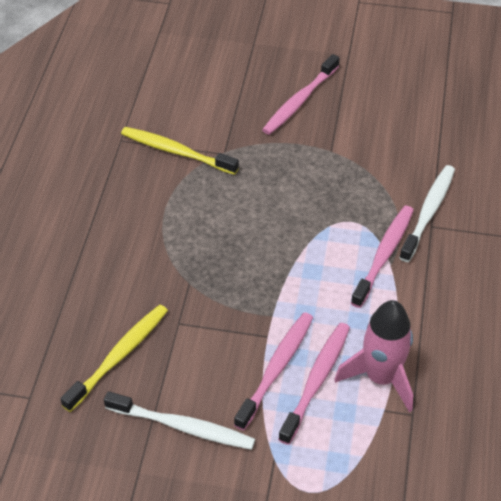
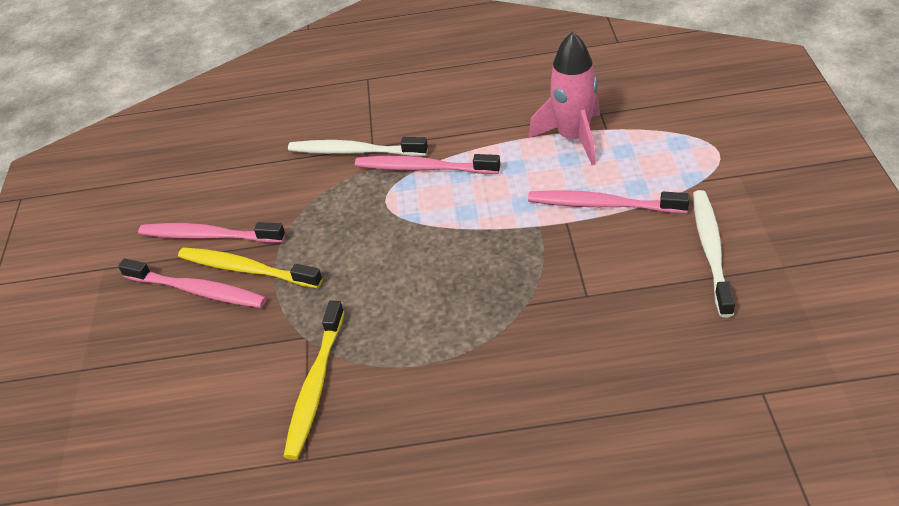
camera: 100 degrees left, 5 degrees down
(118, 356) = (660, 331): yellow toothbrush -> yellow toothbrush (247, 269)
(316, 381) = (601, 175): pink toothbrush -> pink toothbrush (209, 236)

